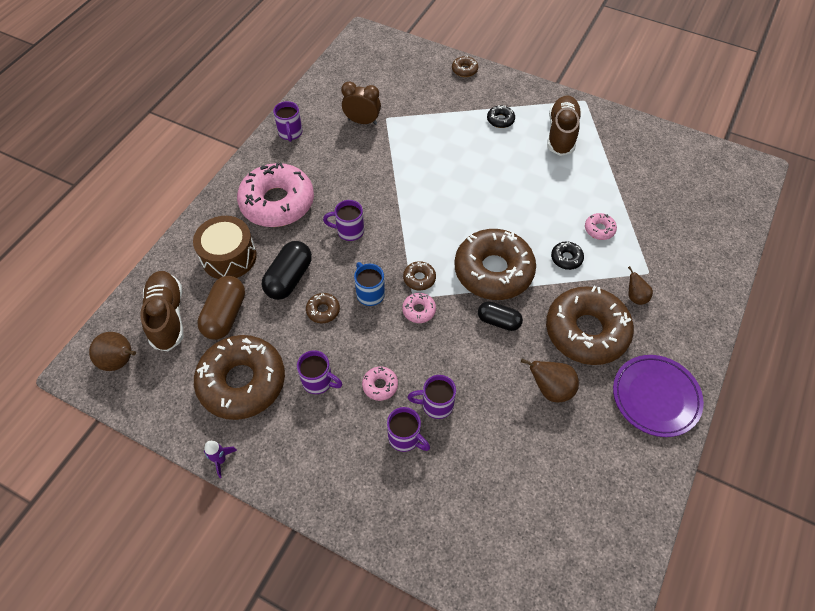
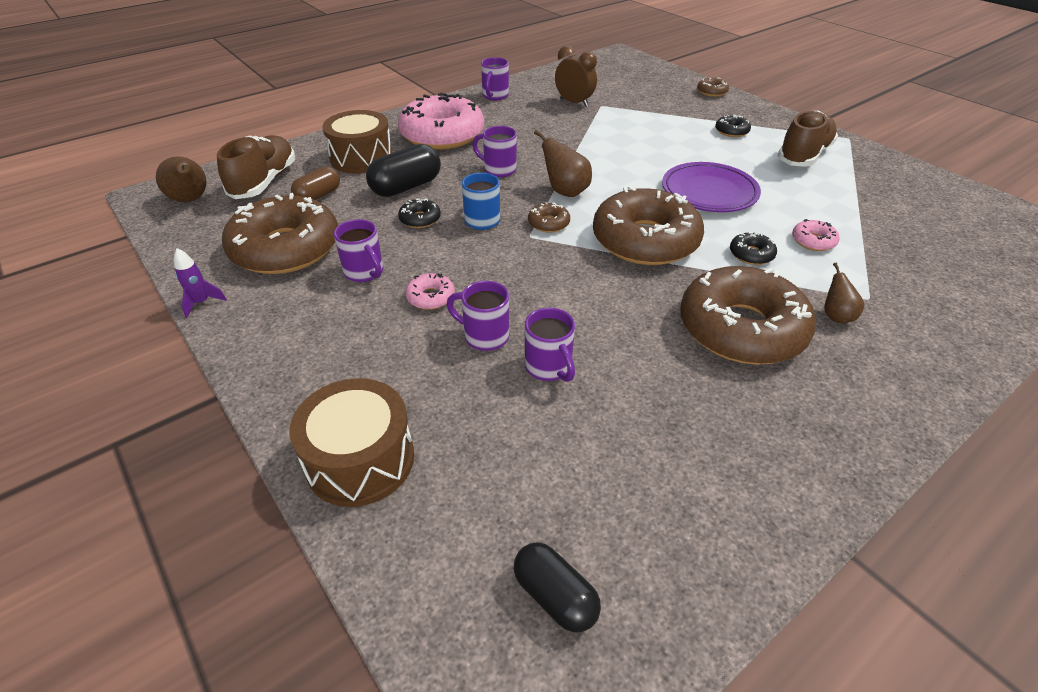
camera: 25 degrees right, 15 degrees down
(225, 315) = (318, 196): brown capsule -> brown capsule, size x0.66
(323, 310) = (420, 219): brown donut -> black donut
(405, 438) = (421, 354): purple mug -> purple mug (549, 367)
(419, 310) = (528, 248): pink donut -> none
(420, 532) = (360, 460): none -> brown drum
(498, 321) = (622, 285): black capsule -> black capsule (555, 596)
(550, 389) = (652, 371): brown pear -> brown pear (565, 191)
(655, 397) = (817, 434): purple plate -> purple plate (709, 192)

